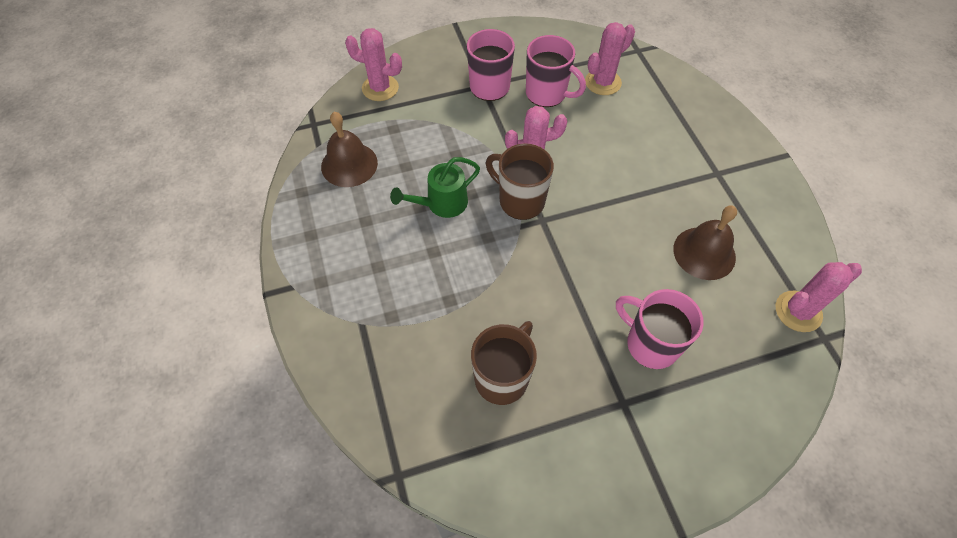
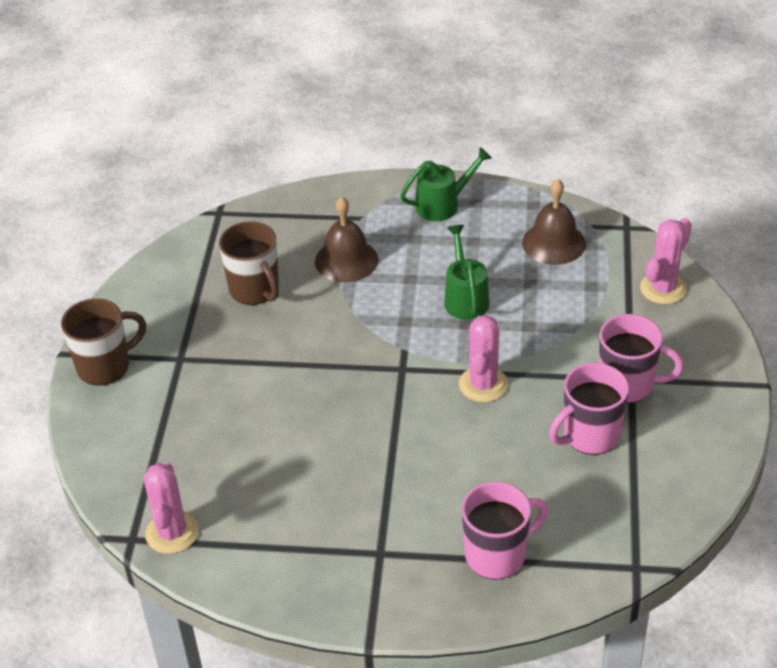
camera: 115 degrees right, 15 degrees down
(321, 260) = (443, 204): none -> green watering can
(520, 201) = (436, 359): brown mug -> brown mug (105, 366)
(603, 82) = (586, 500): pink cactus -> none
(650, 344) = (218, 398): pink mug -> pink mug (497, 555)
(704, 253) = (284, 486): brown bell -> brown bell (346, 260)

